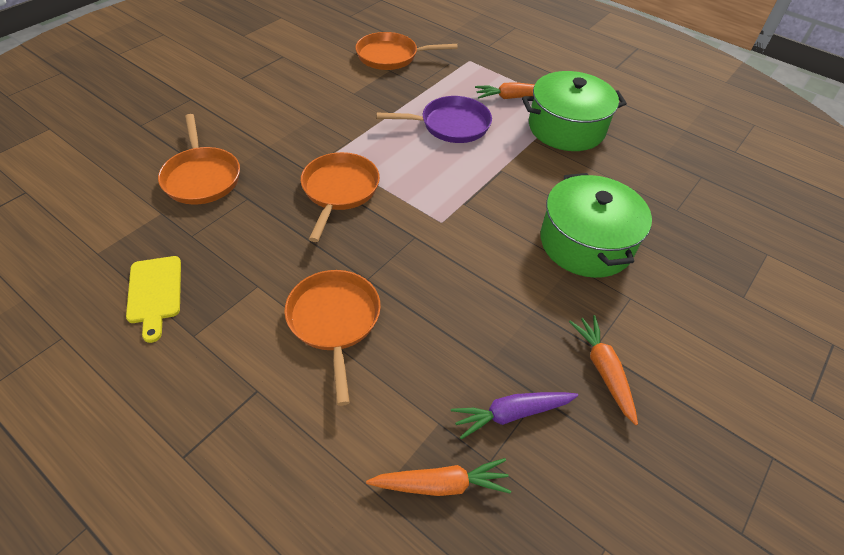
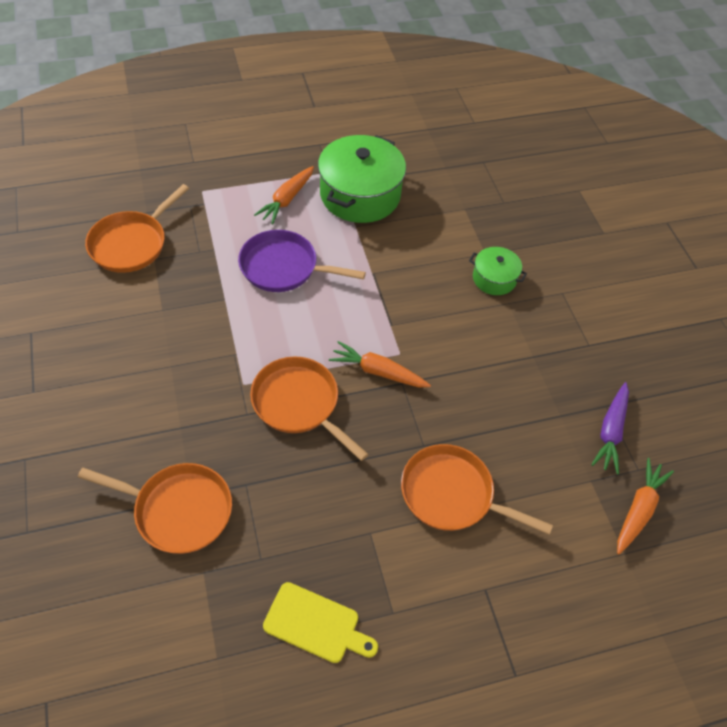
camera: 55 degrees left, 5 degrees up
(451, 125) = (283, 267): purple pan -> purple pan turned 105 degrees counterclockwise
(586, 243) = (494, 279): green pot -> green pot, size x0.51
(603, 370) = (610, 354): orange carrot -> orange carrot (378, 371)

